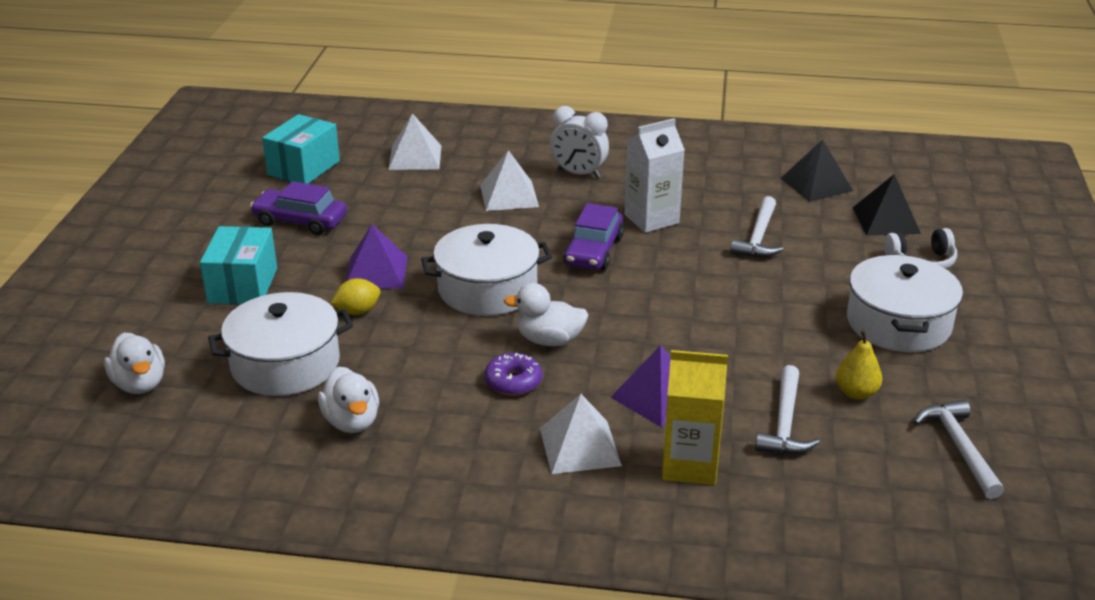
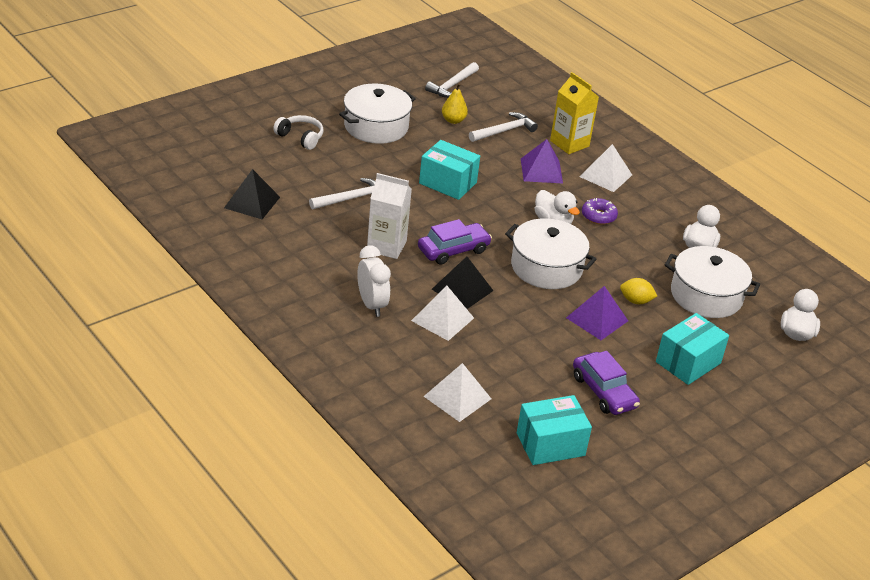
camera: 140 degrees left, 5 degrees up
(715, 310) = (448, 183): none -> turquoise box
(886, 220) = (266, 162): black pyramid -> black pyramid (462, 290)

